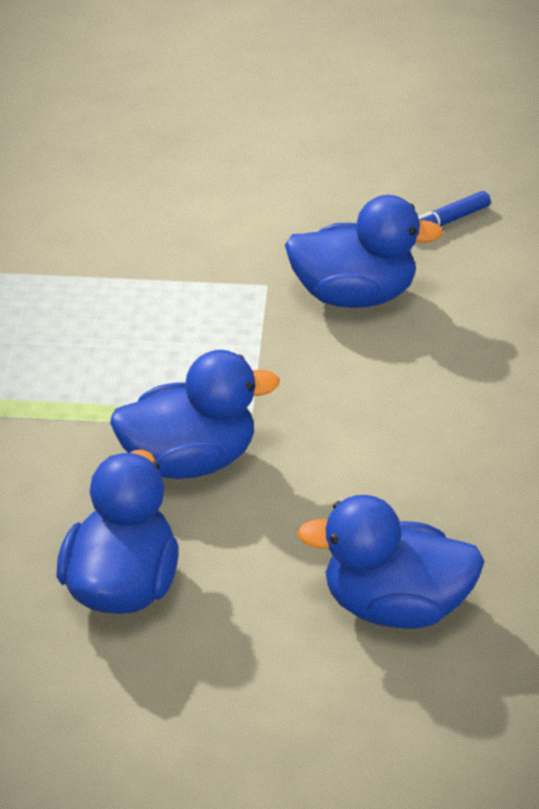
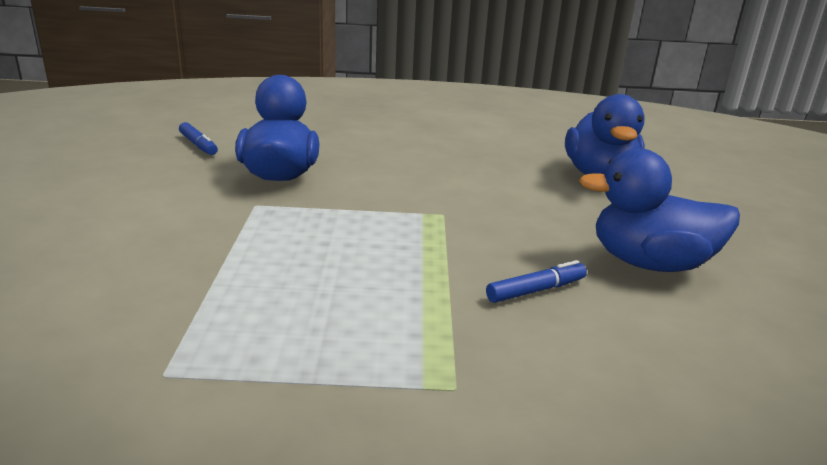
camera: 95 degrees left, 15 degrees down
(72, 480) = (536, 290): none -> blue marker
(189, 460) = (490, 237): blue duck -> none

